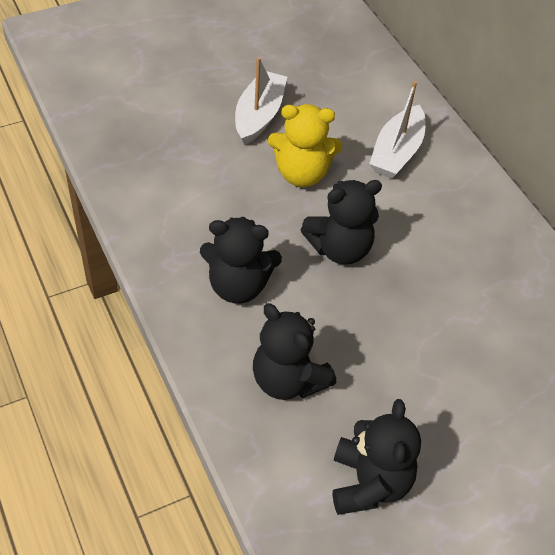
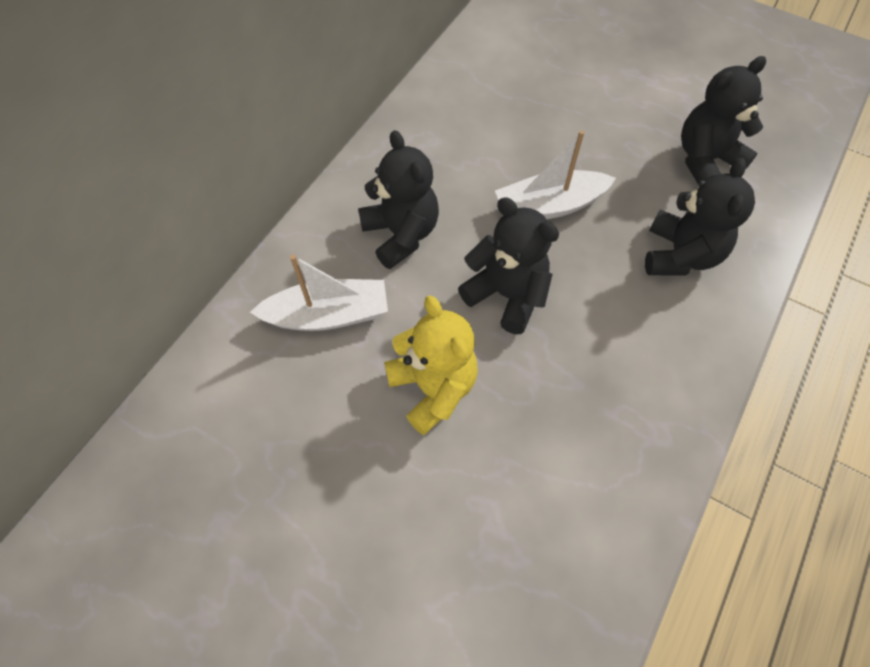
camera: 120 degrees left, 10 degrees up
(238, 286) = (628, 353): black teddy bear -> black teddy bear (401, 234)
(259, 115) = (370, 497): white boat -> white boat (549, 206)

